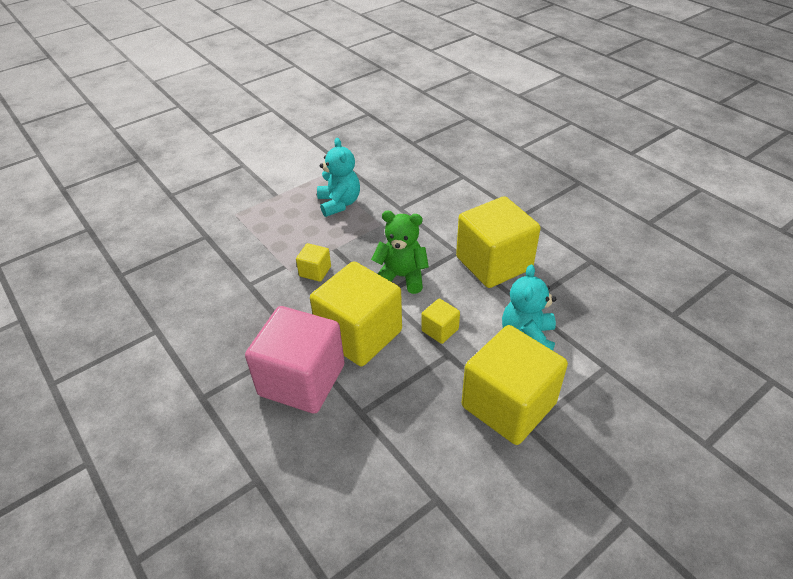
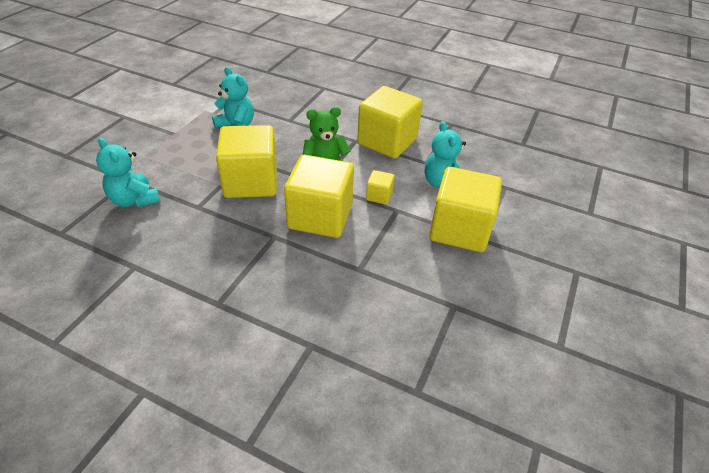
camera: 30 degrees left, 0 degrees up
(198, 259) = (134, 200): none -> turquoise teddy bear
(302, 380) = (296, 262): pink cube -> none
(315, 271) = (251, 182): yellow cube -> yellow cube, size x2.28

